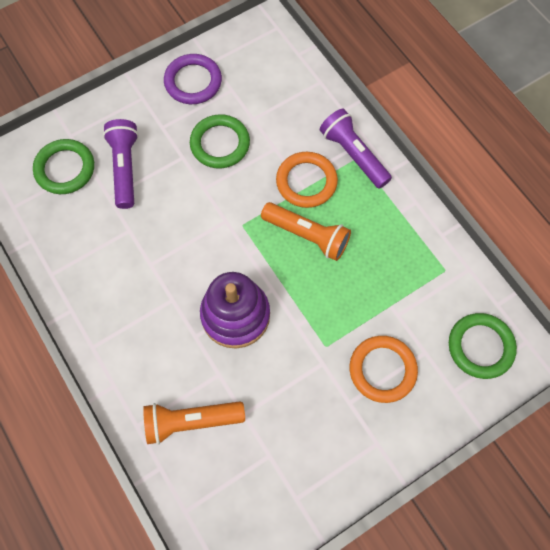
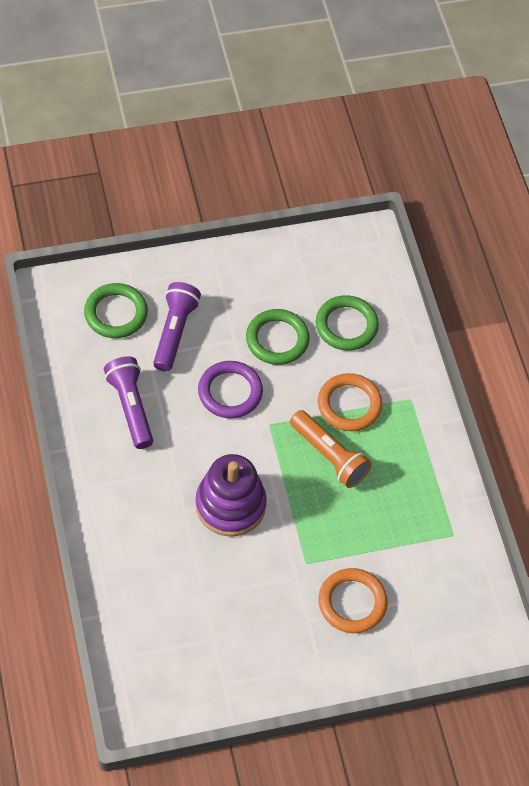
camera: 15 degrees right, 10 degrees down
(191, 421) = (153, 584): orange flashlight -> none
(193, 82) = (273, 269): purple ring -> purple ring (230, 392)
(353, 155) = (408, 394): purple flashlight -> purple flashlight (131, 407)
(480, 347) = (457, 616): green ring -> green ring (346, 325)

